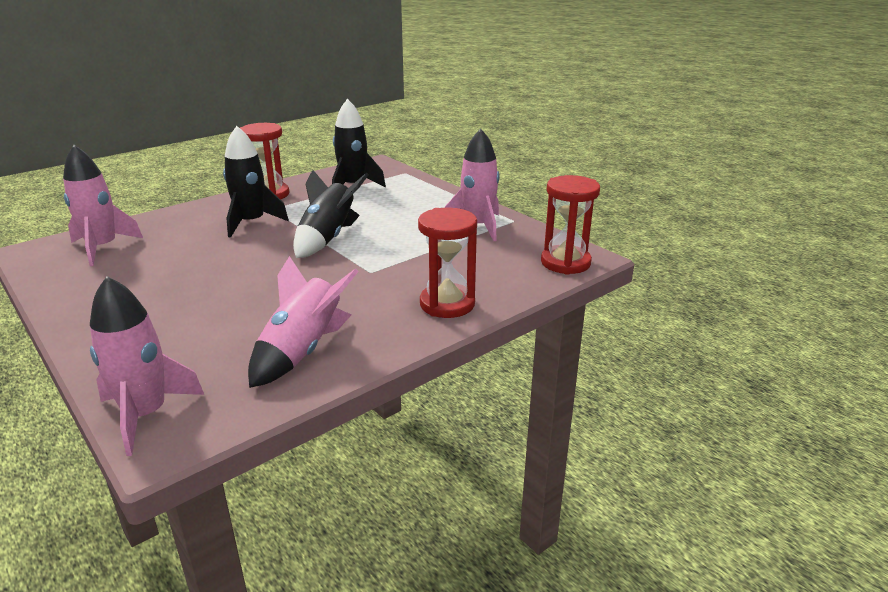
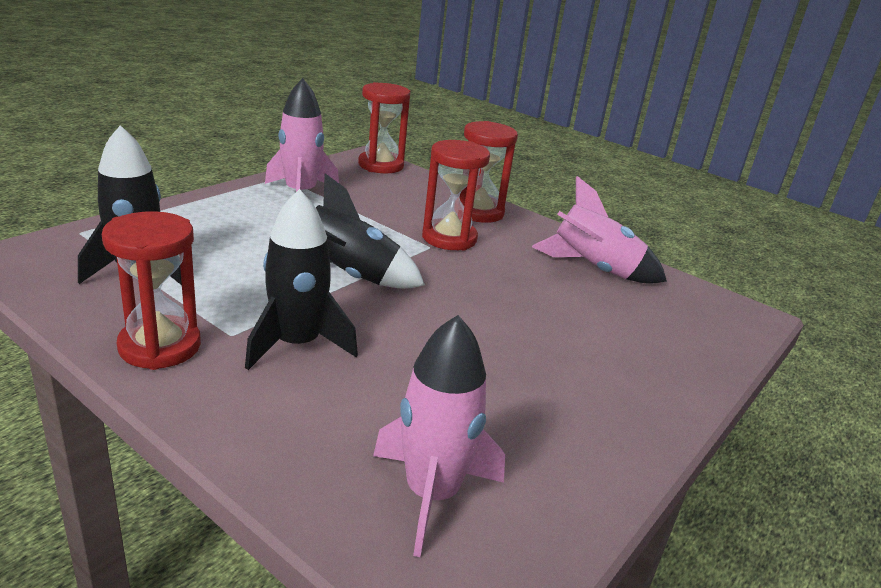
camera: 105 degrees left, 0 degrees up
(146, 415) = (733, 330): pink rocket -> none
(386, 281) = (449, 238): none -> red hourglass

